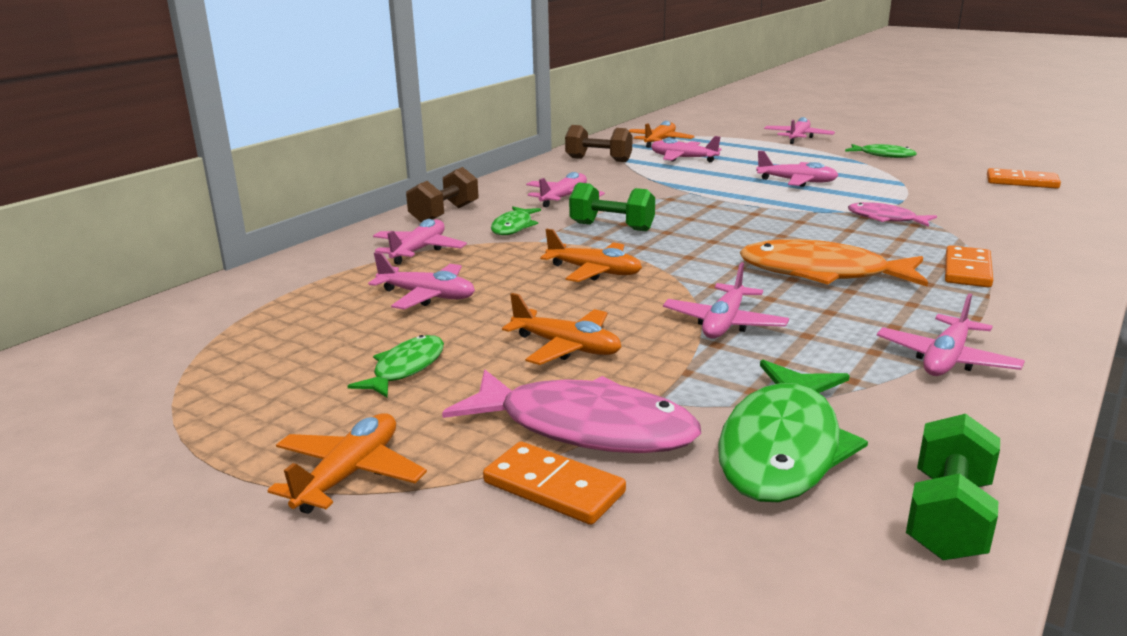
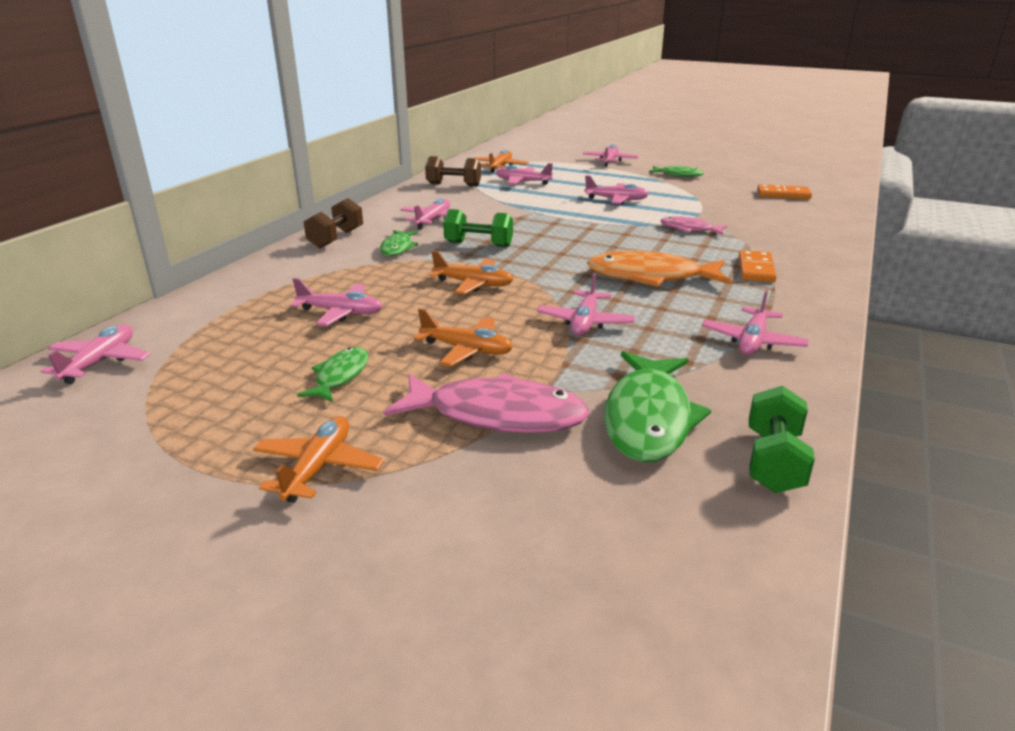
camera: 10 degrees left, 5 degrees up
(419, 250) = (323, 272): pink plane -> pink plane (100, 362)
(553, 488) = (484, 464): orange domino -> none

